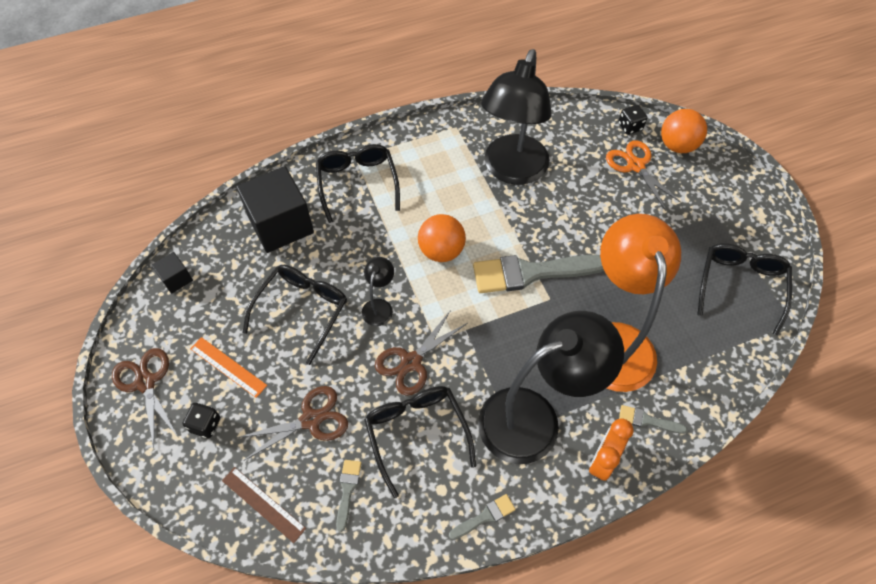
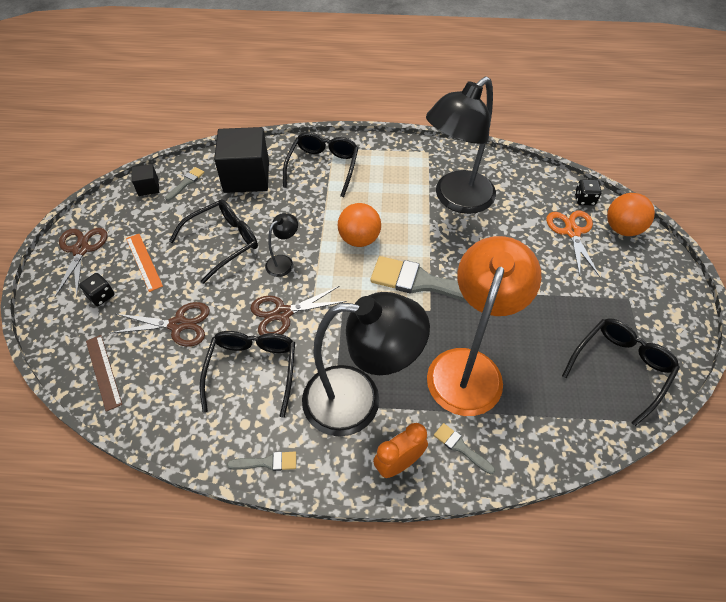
camera: 25 degrees right, 5 degrees down
(347, 490) = (171, 390): grey brush -> grey brush (186, 183)

